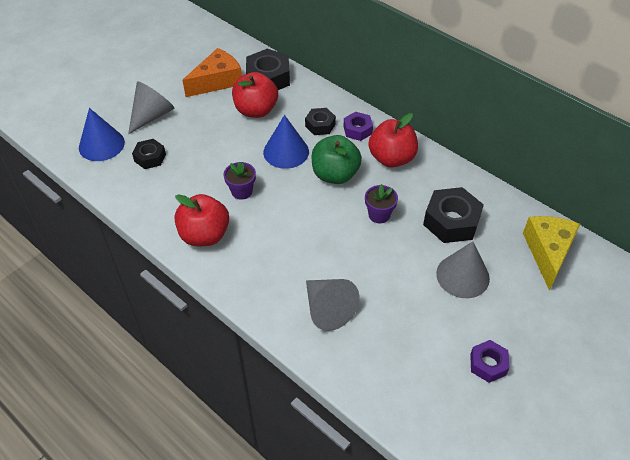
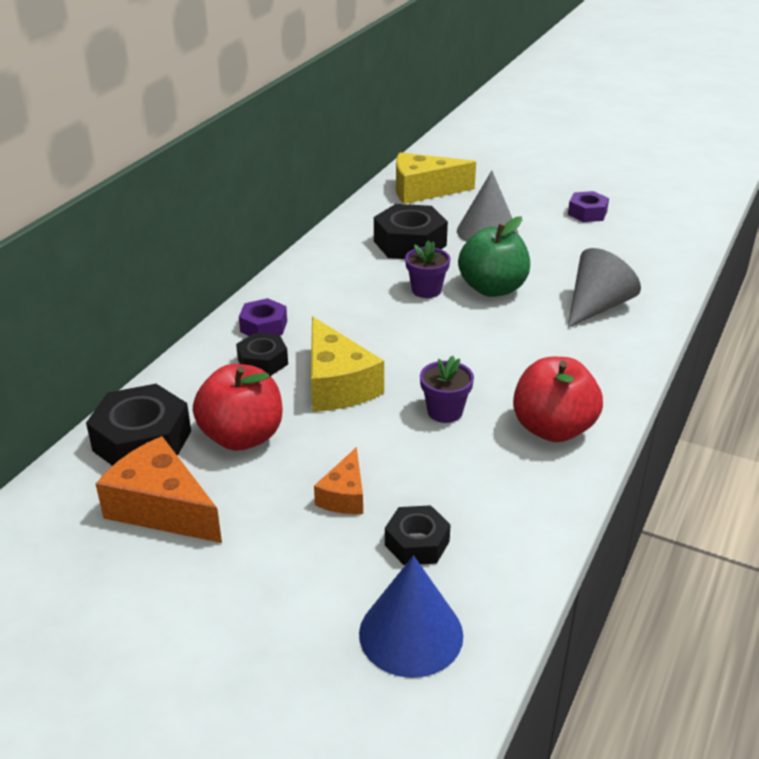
camera: 105 degrees left, 15 degrees down
(152, 116) = (295, 578): grey cone -> none
(194, 139) = (344, 495): none -> orange cheese
(286, 152) = (337, 384): blue cone -> yellow cheese
(335, 175) = (368, 333): green apple -> green apple (492, 288)
(391, 158) = (315, 292): red apple -> none

